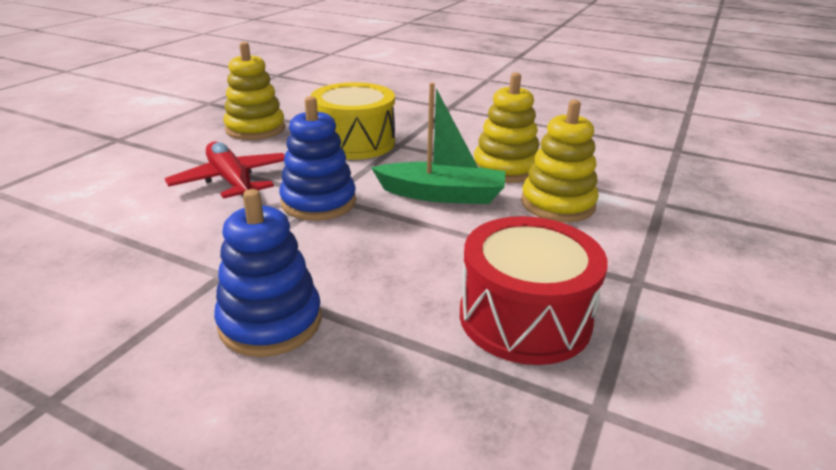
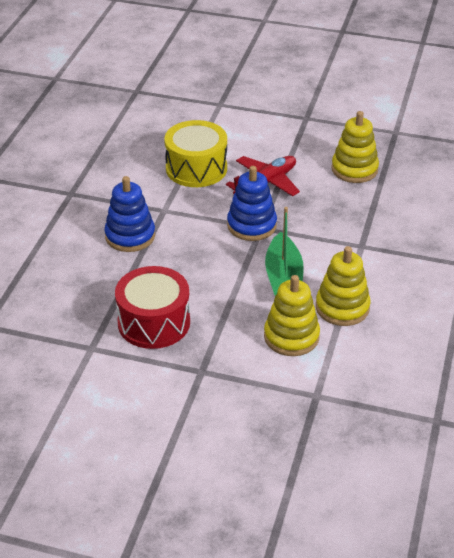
camera: 80 degrees right, 10 degrees up
(354, 142) = (354, 222): yellow drum -> yellow drum (196, 168)

